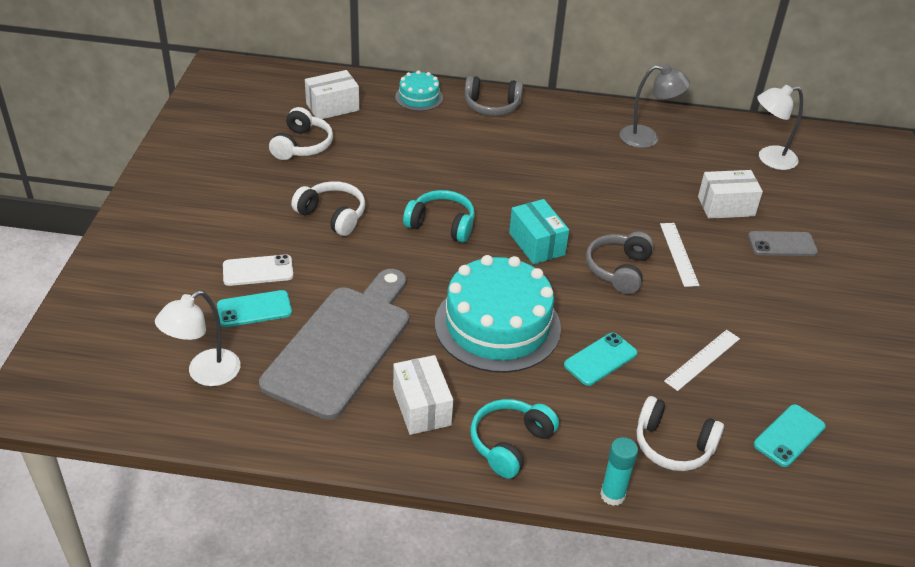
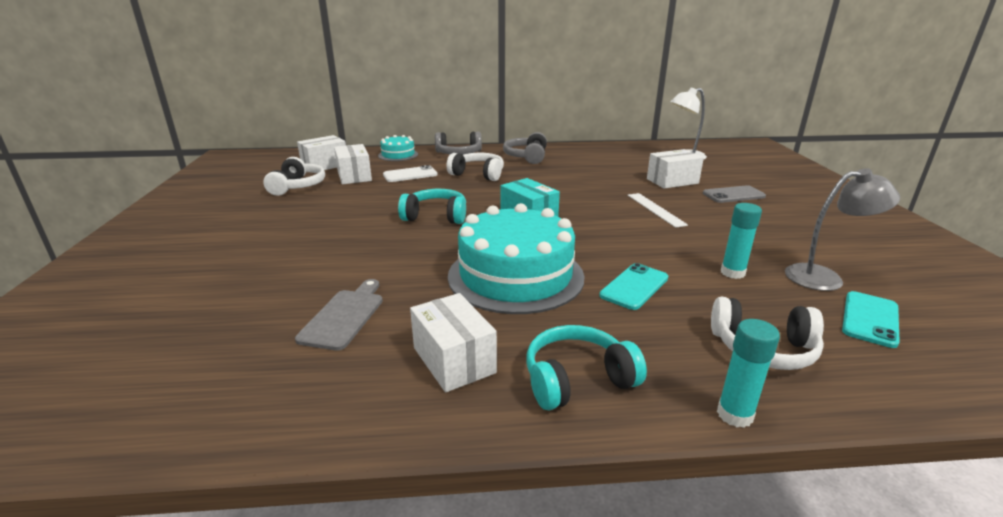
camera: 10 degrees left, 15 degrees down
(205, 373) = (160, 370): white lamp -> none
(254, 309) = (238, 299): turquoise phone -> none
(258, 271) = (246, 268): white phone -> white phone (410, 175)
(332, 216) = (328, 222): white headphones -> white headphones (478, 174)
(341, 345) = (344, 316): grey cutting board -> grey cutting board, size x0.48
(364, 135) = (354, 176): none -> white box
(510, 444) = (577, 380): turquoise headphones -> turquoise headphones turned 45 degrees clockwise
(619, 270) = (611, 224): grey headphones -> grey headphones (527, 157)
(647, 138) = (587, 156): grey lamp -> grey lamp (824, 277)
(702, 360) = (732, 273): white ruler -> turquoise glue stick

